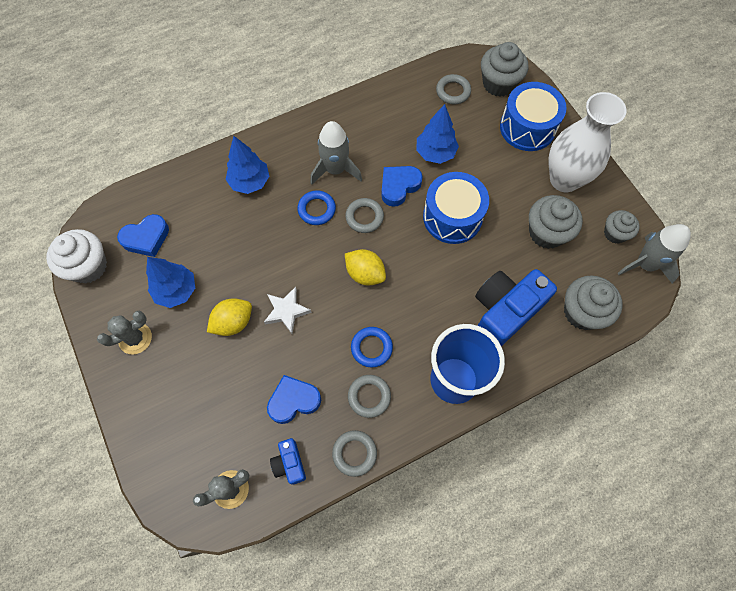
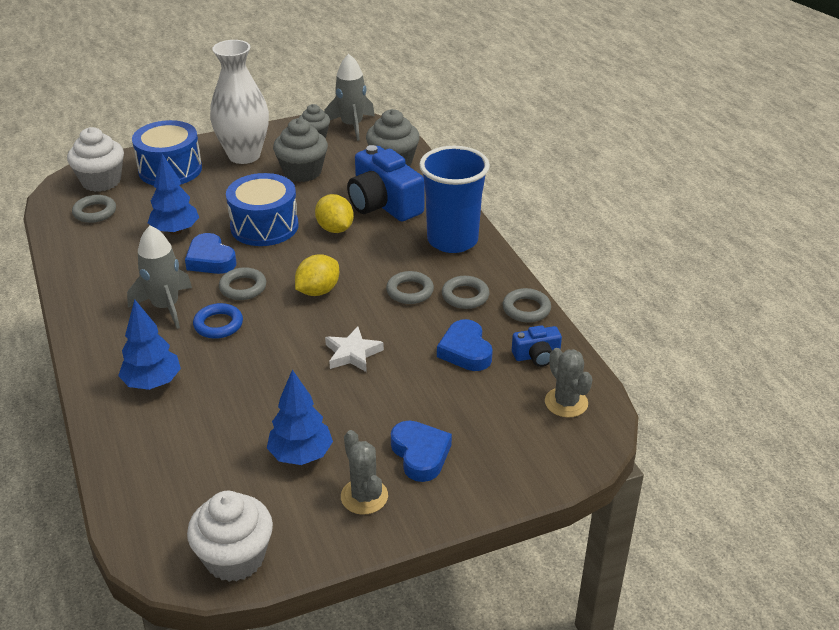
camera: 85 degrees left, 30 degrees down
(146, 238) = (206, 490): blue heart -> blue heart (420, 454)
(233, 322) = (358, 400): yellow lemon -> yellow lemon (335, 229)
(371, 348) = (410, 291): blue ring -> grey ring
(498, 83) = (101, 181): grey cupcake -> white cupcake

